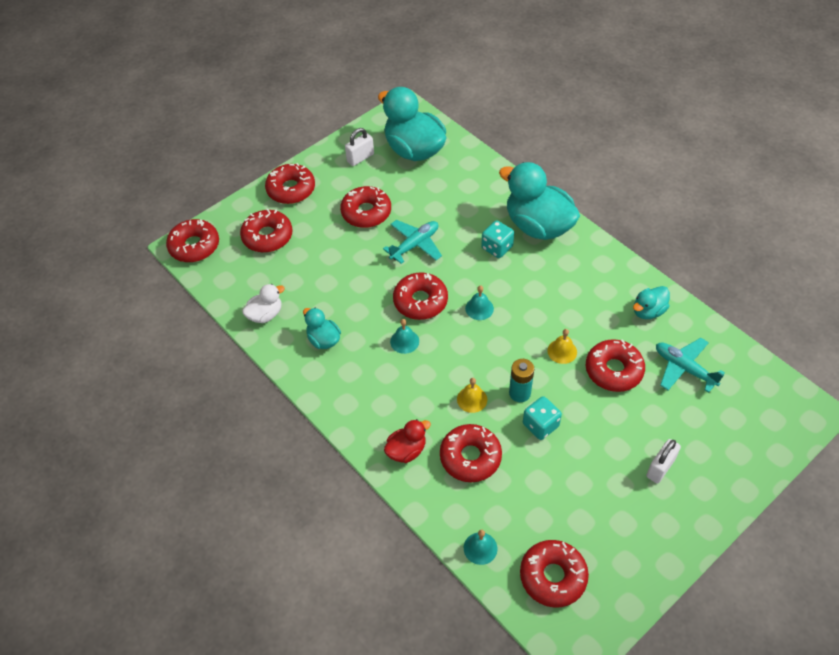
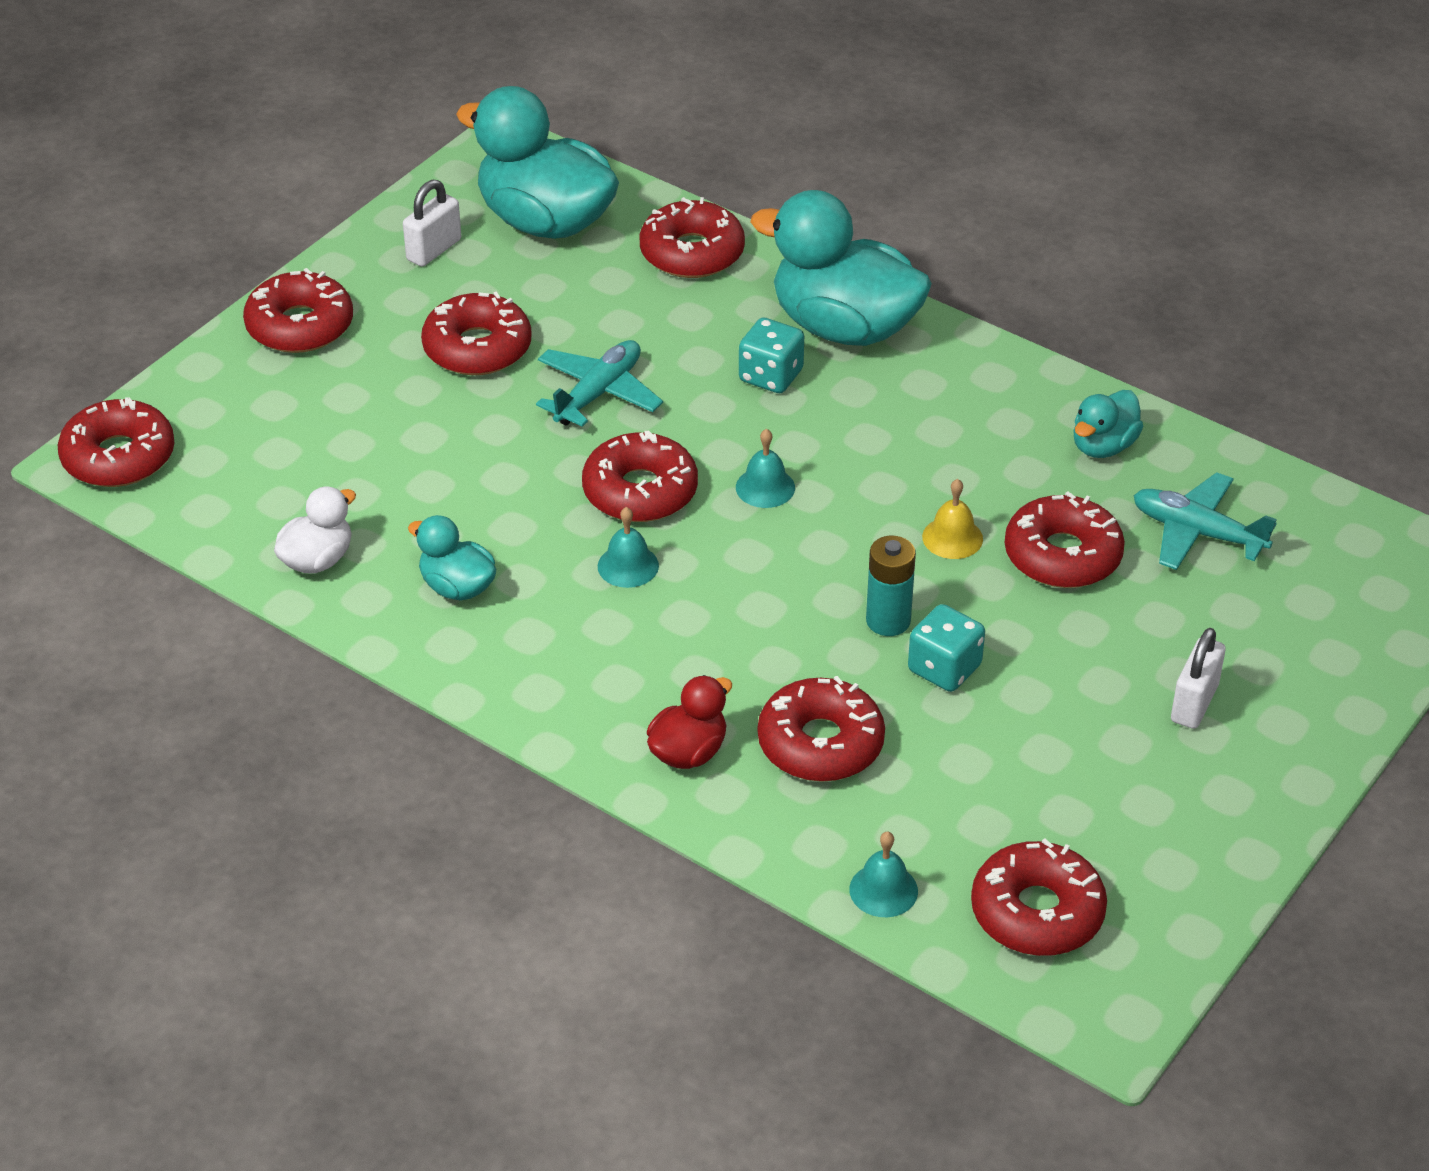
camera: 15 degrees left, 10 degrees down
(267, 236) = (276, 418): red donut -> red donut (692, 253)
(472, 399) = (795, 645): yellow bell -> none

